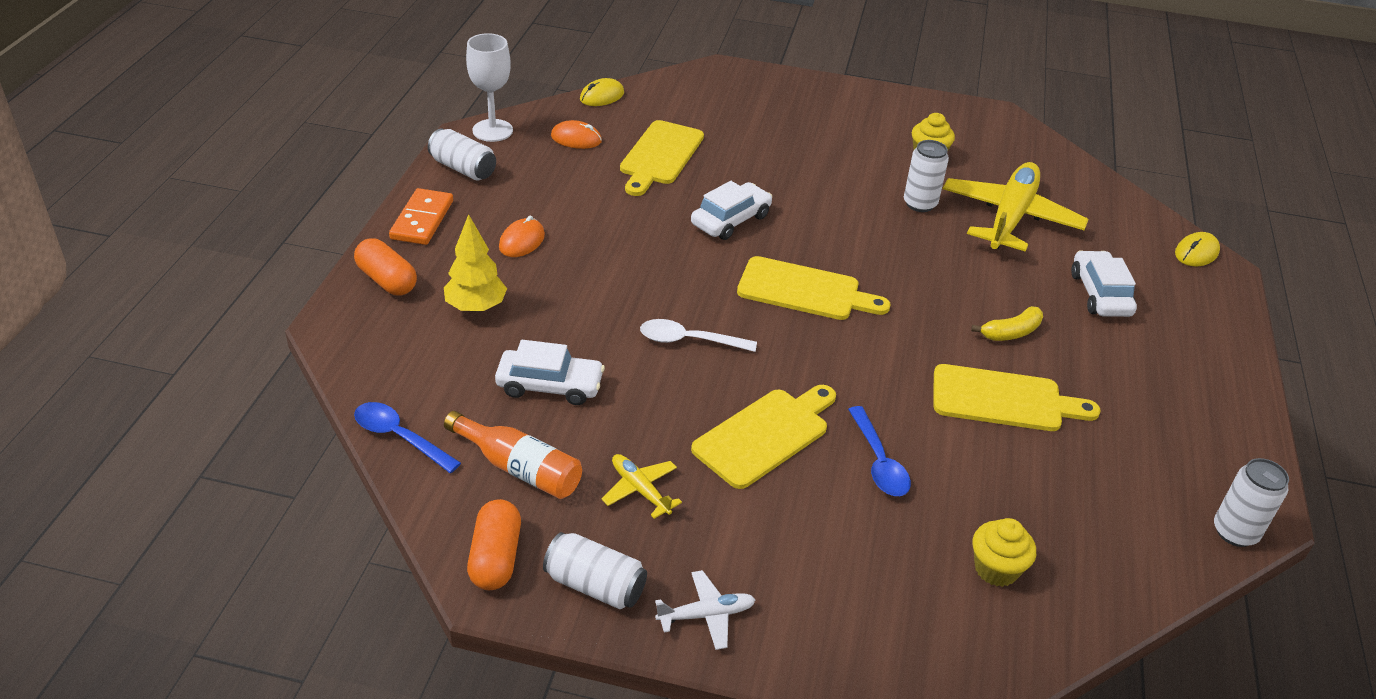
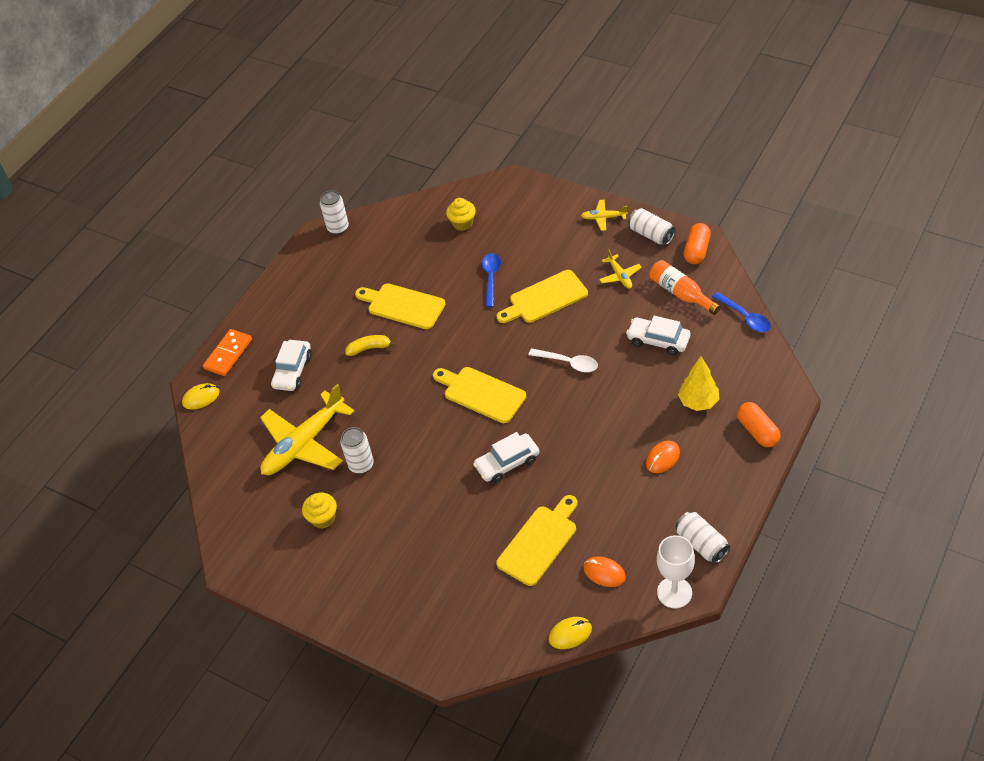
camera: 155 degrees left, 10 degrees up
(422, 220) = (734, 488): orange domino -> orange domino (228, 354)
(706, 615) = (603, 218): white plane -> yellow plane

